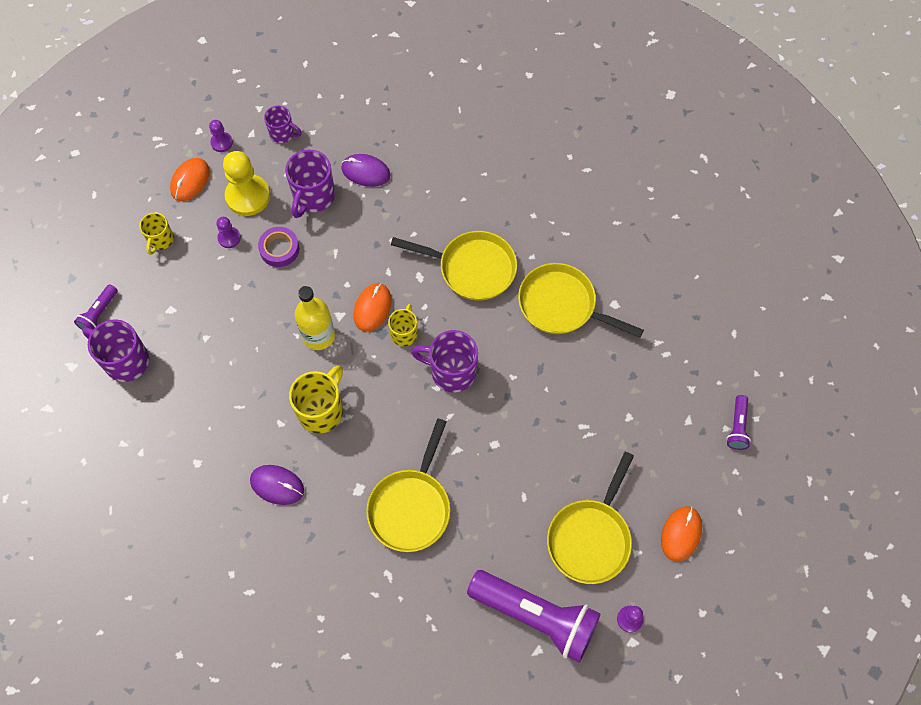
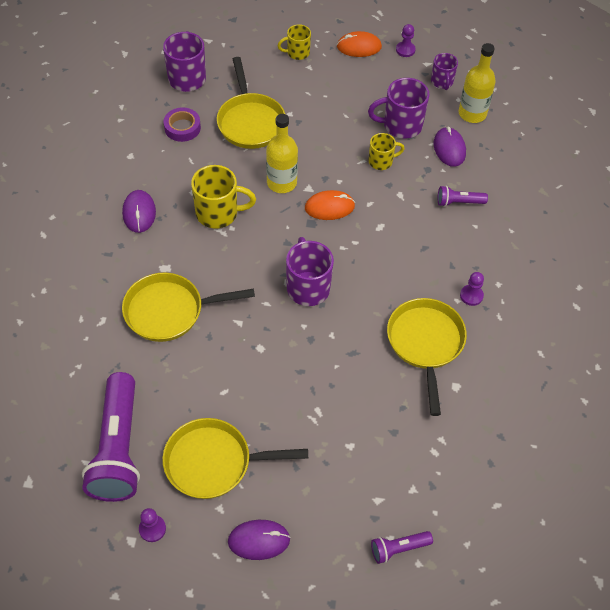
camera: 60 degrees right, 10 degrees down
(99, 313) = (215, 46): purple flashlight -> purple flashlight (458, 202)
(229, 238) = (327, 91): purple pawn -> purple pawn (471, 296)
(248, 196) = (371, 86): yellow pawn -> none
(279, 249) = (340, 125): purple tape -> purple tape (182, 128)
(337, 130) = (472, 113): none -> yellow bottle
(404, 333) = (321, 238): yellow mug -> yellow mug (381, 161)
(472, 268) = (414, 260): yellow pan -> yellow pan (250, 122)
(681, 534) = (259, 540): orange mouse -> purple mouse

